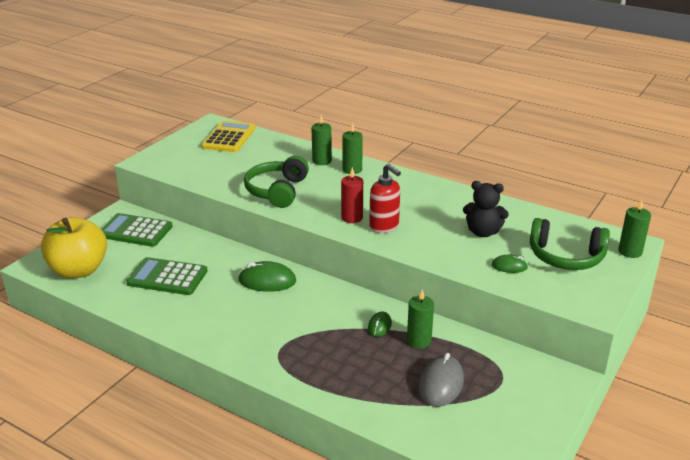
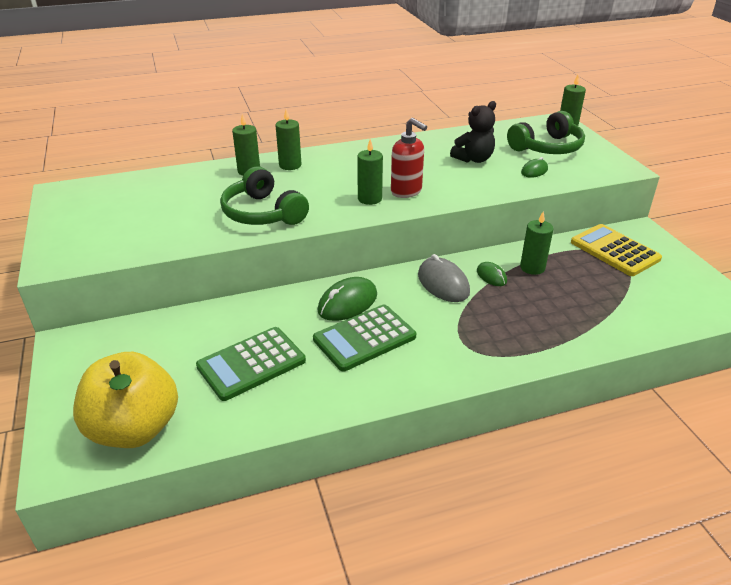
camera: 50 degrees left, 5 degrees up
(135, 231) = (124, 348): green calculator -> green calculator (364, 338)
(229, 137) = (109, 195): yellow calculator -> yellow calculator (614, 251)
(352, 217) = (369, 199): red candle -> green candle
(384, 226) = (406, 191): red soap dispenser -> red soap dispenser turned 45 degrees clockwise
(441, 384) = (599, 284): grey mouse -> grey mouse (443, 283)

